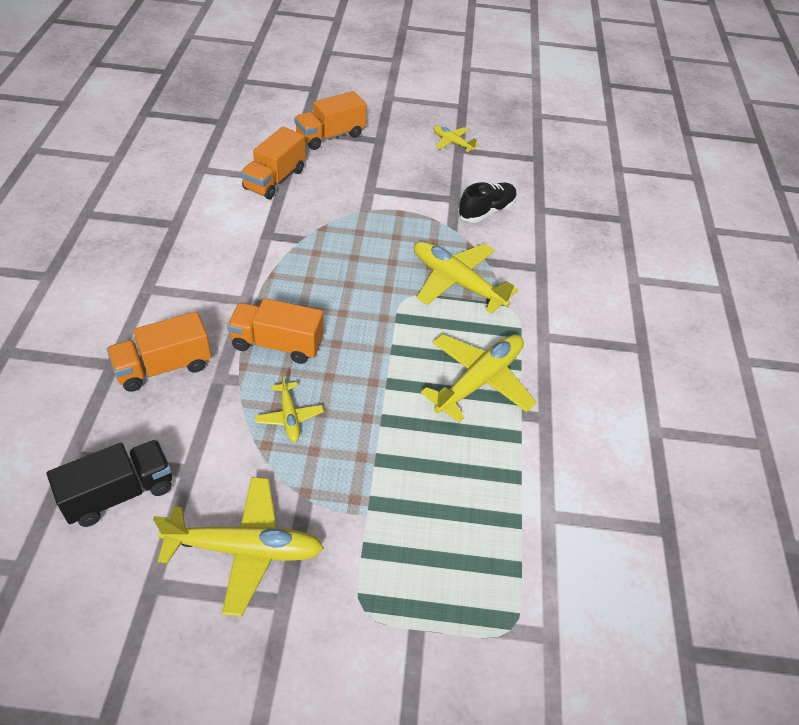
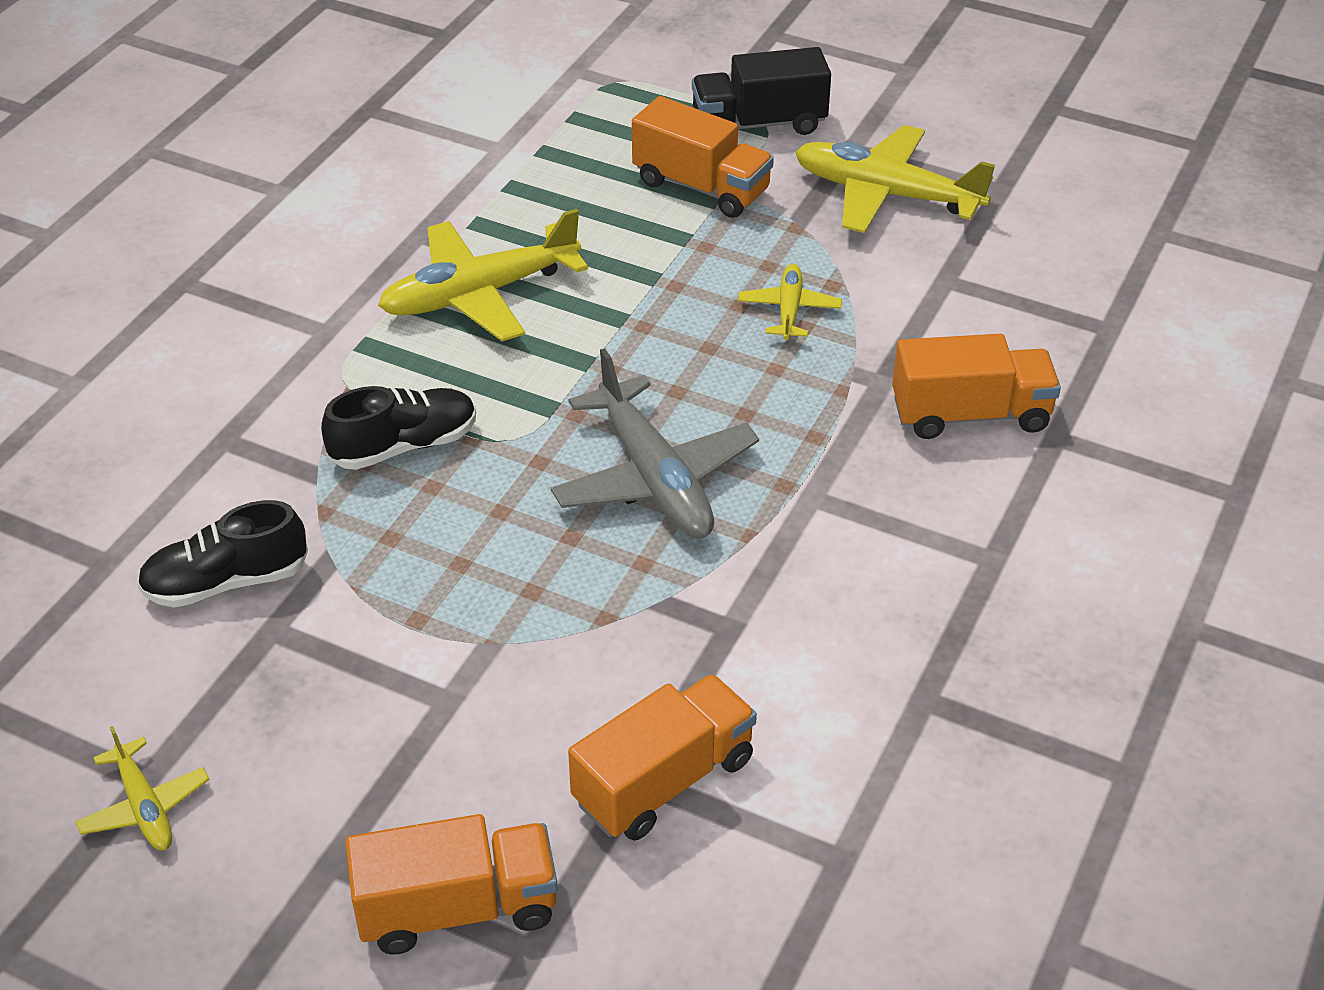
camera: 155 degrees left, 5 degrees down
(119, 493) = (1040, 275): black truck -> black truck (759, 124)
(277, 344) = (776, 410): orange truck -> orange truck (701, 187)
(328, 293) = (654, 477): none -> grey plane
(457, 282) = (404, 446): yellow plane -> black shoe

